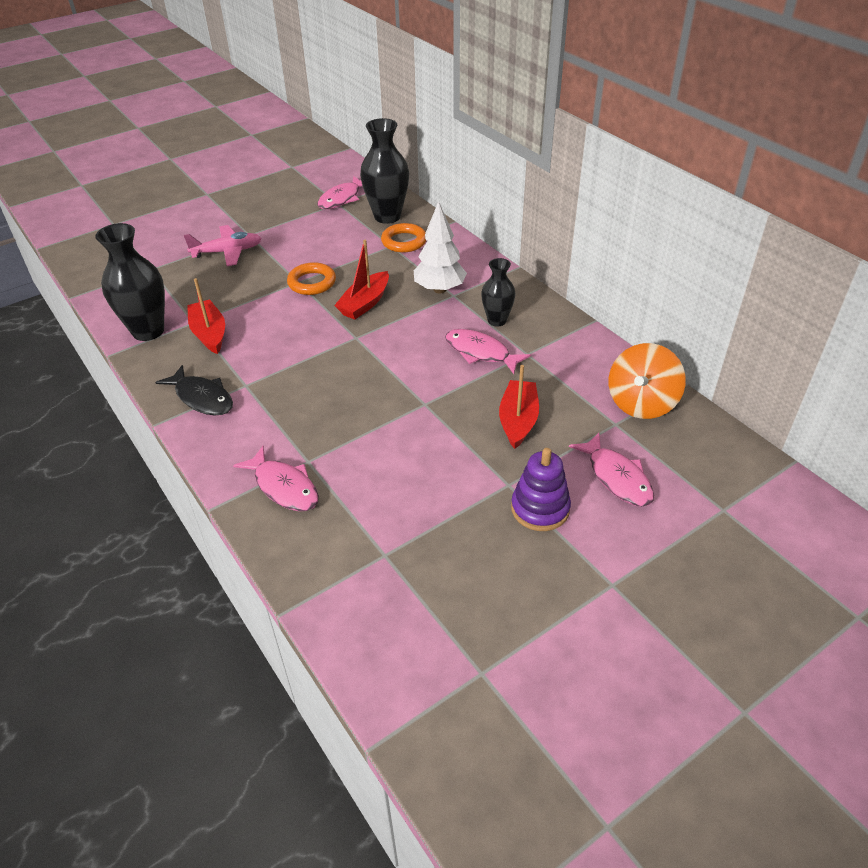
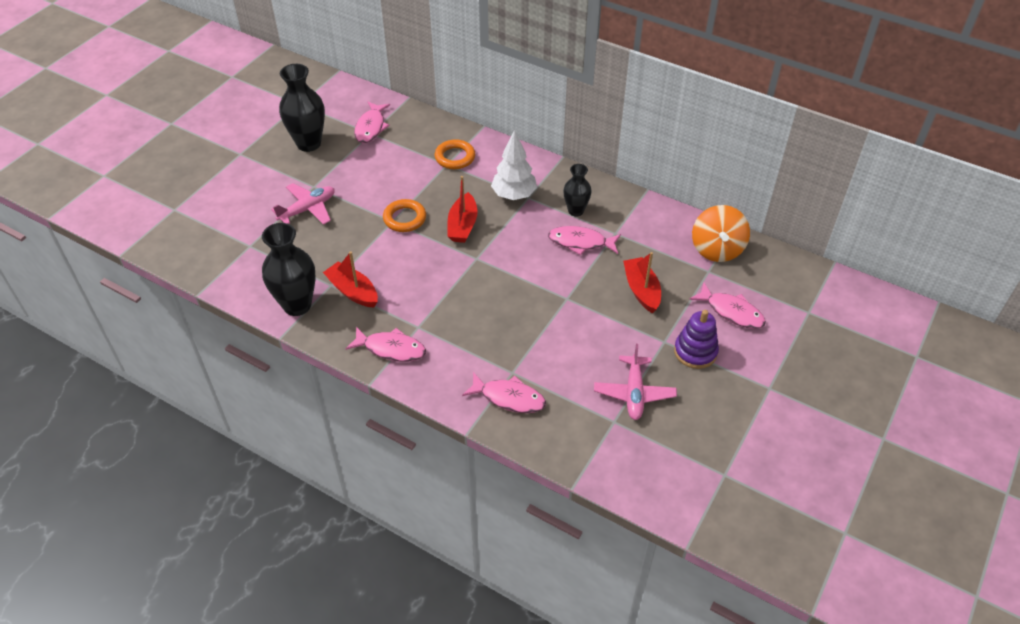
camera: 25 degrees left, 5 degrees up
(202, 398) = (391, 349): black fish -> pink fish
(387, 216) = (424, 136): black vase -> black vase (309, 143)
(431, 530) = (634, 393): none -> pink plane

